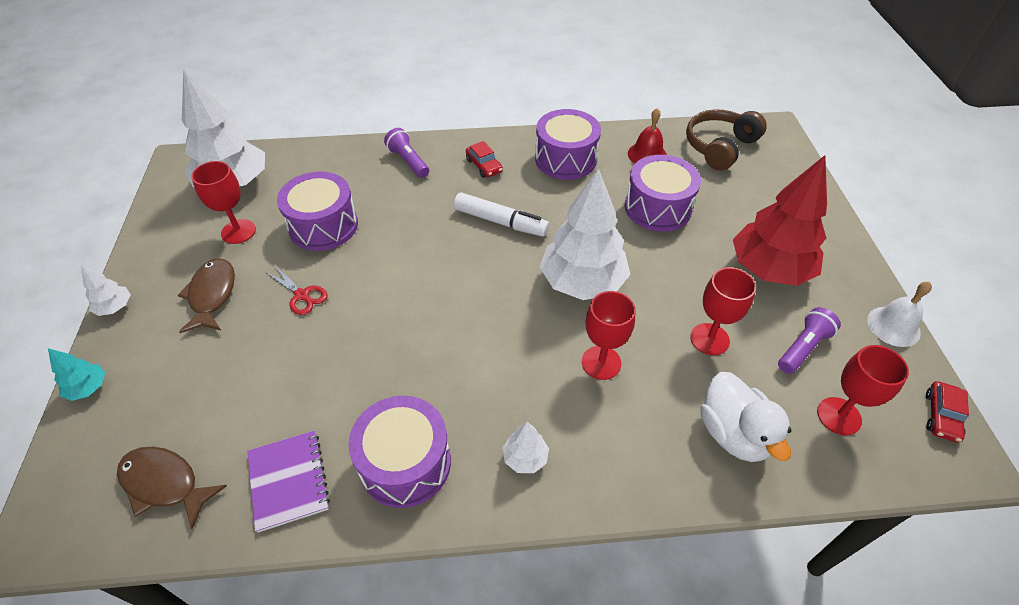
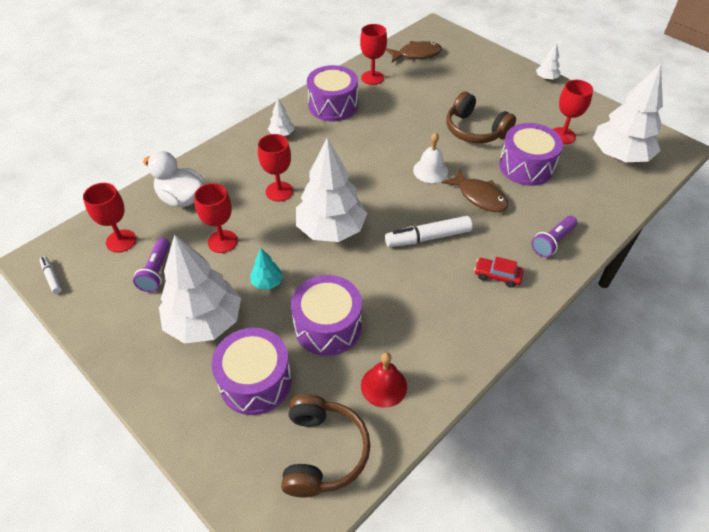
camera: 140 degrees right, 0 degrees up
(88, 388) = (497, 56): turquoise tree -> turquoise tree (267, 282)
(212, 295) = (516, 106): brown fish -> brown fish (479, 196)
(288, 481) = (372, 78): purple notebook -> red goblet
(302, 295) = (475, 130): red scissors -> brown headphones
(408, 161) = (552, 242): purple flashlight -> purple flashlight turned 120 degrees clockwise
(565, 159) = (446, 328): purple drum -> purple drum (255, 381)
(769, 269) = (204, 322): red tree -> white tree
(893, 326) = (91, 328): white bell -> white bell (430, 170)
(941, 416) = (52, 277): red car -> white marker

